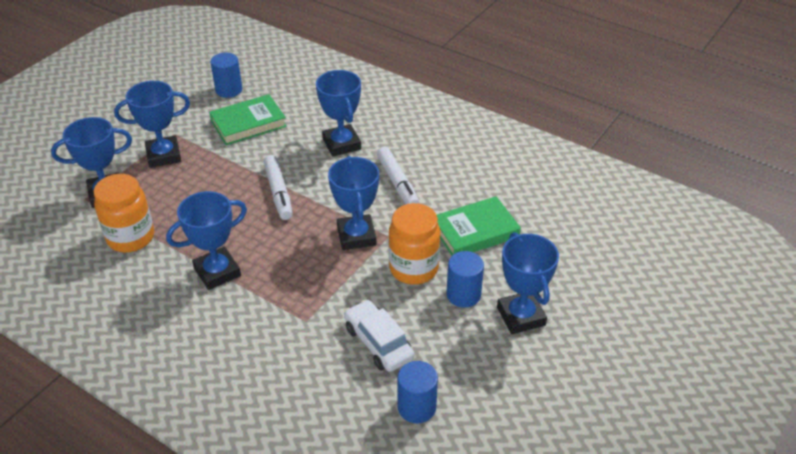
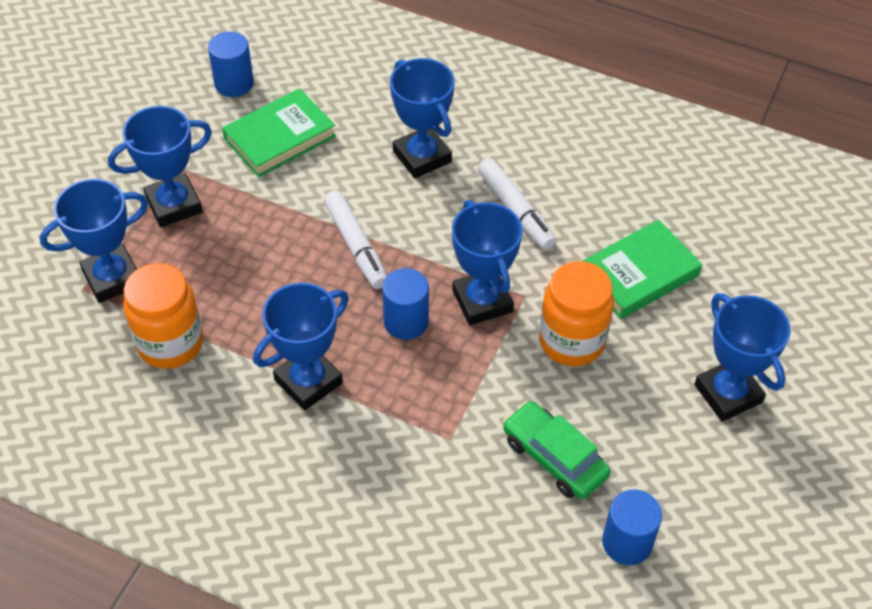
camera: 10 degrees left, 10 degrees up
(378, 343) = (554, 457): white car -> green car
(463, 295) = (646, 372): blue cylinder -> blue cylinder (406, 321)

